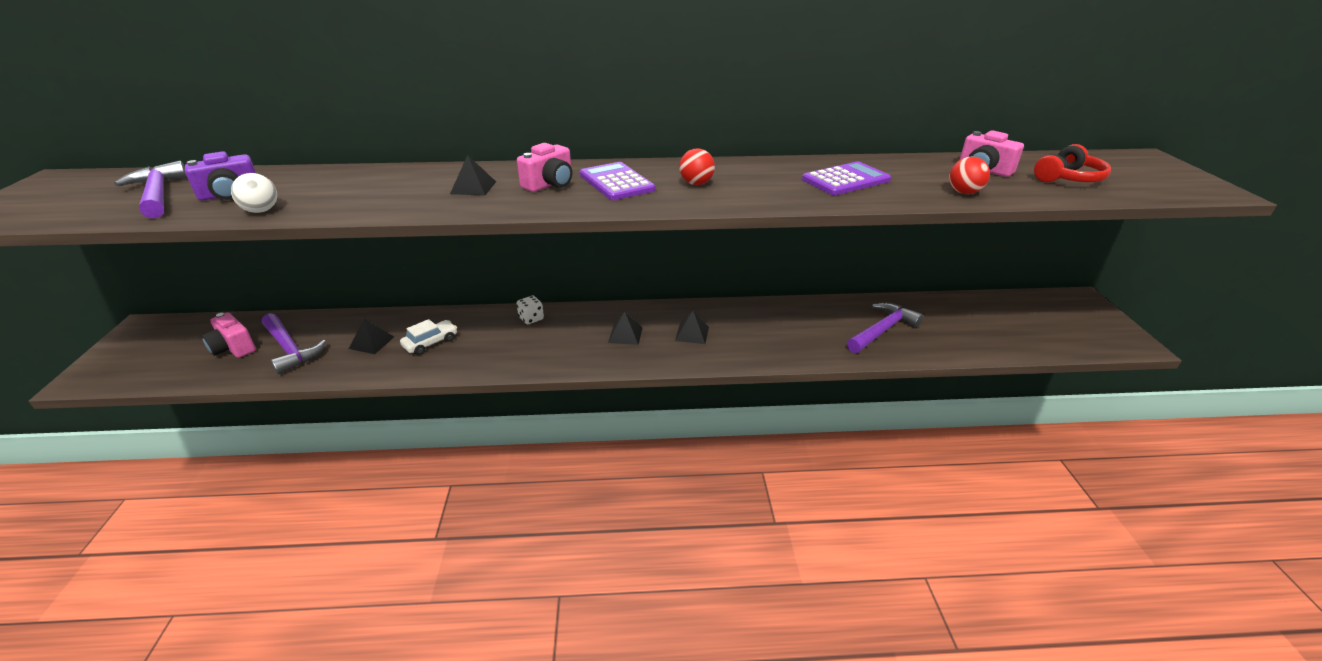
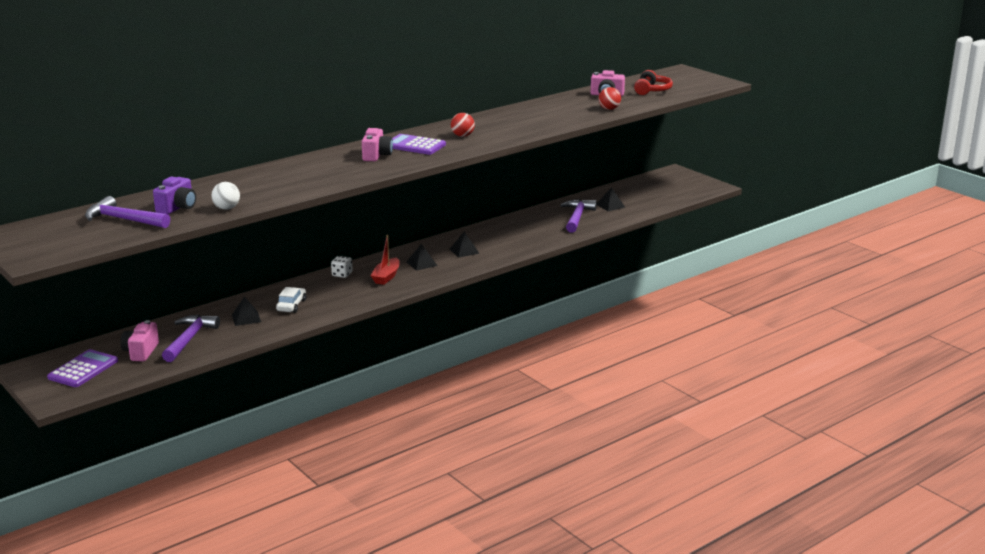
camera: 35 degrees left, 10 degrees down
(233, 348) = (141, 352): pink camera -> pink camera turned 90 degrees clockwise
(290, 349) = (189, 339): purple hammer -> purple hammer turned 90 degrees counterclockwise
(473, 187) = (332, 167): black pyramid -> black pyramid (610, 205)
(567, 340) = (386, 277): none -> red boat
(846, 180) = (542, 116): purple calculator -> purple calculator (83, 369)

